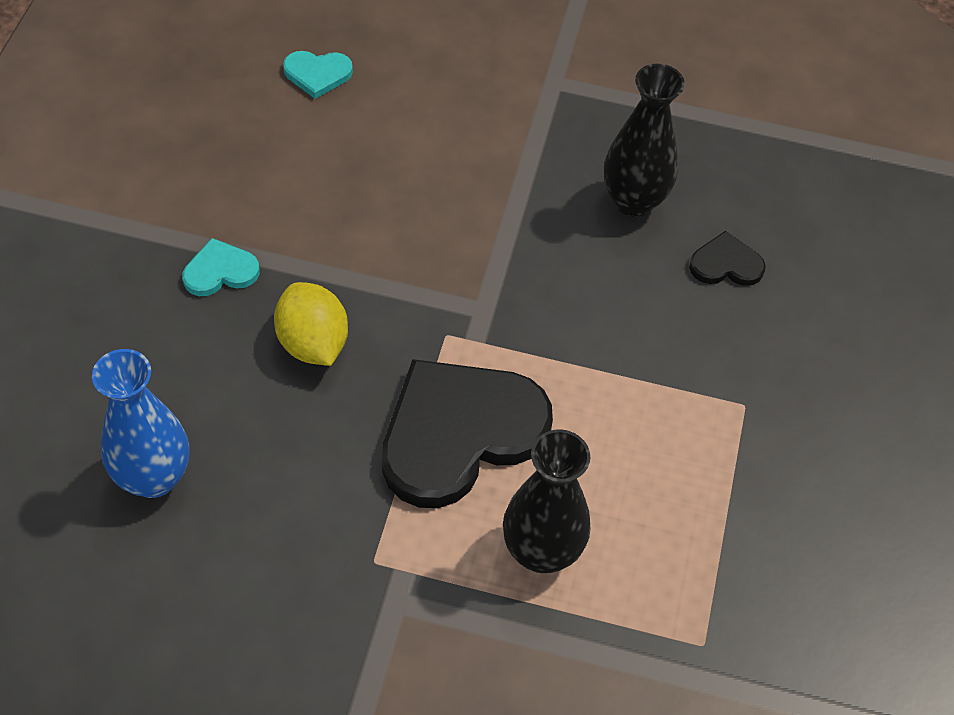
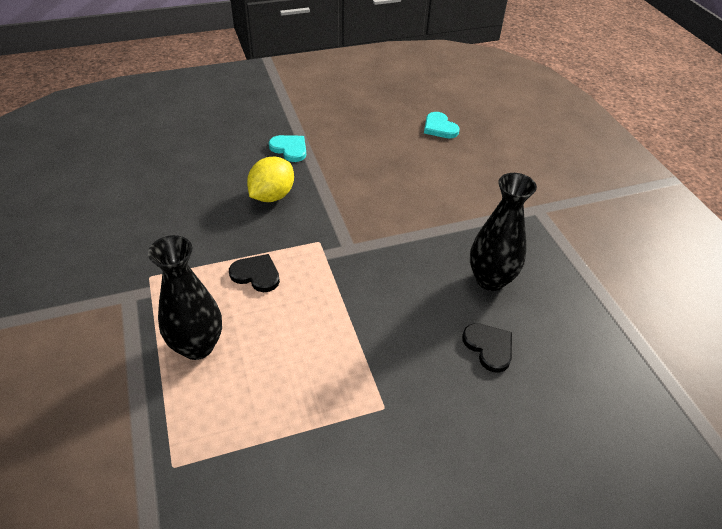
camera: 60 degrees right, 10 degrees down
(154, 477) = (154, 179): blue vase -> none
(459, 433) = (256, 274): black heart -> black heart, size x0.44

